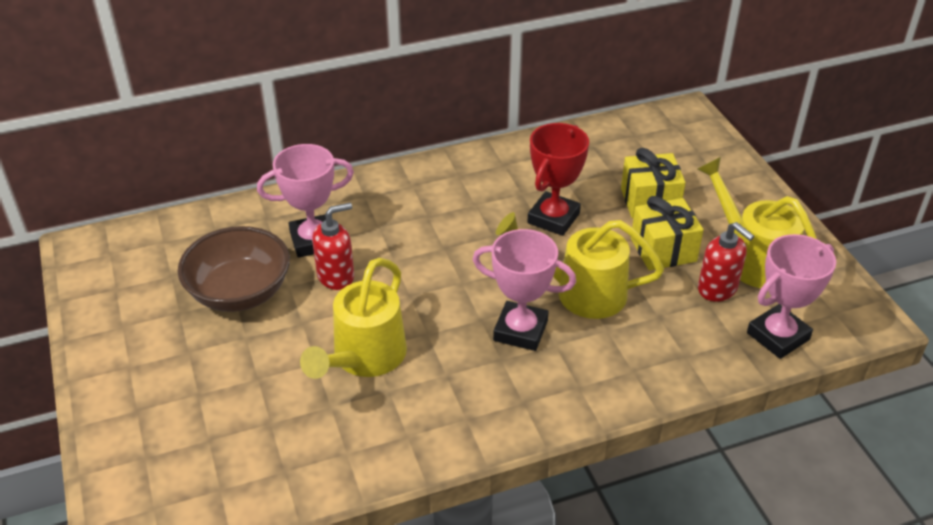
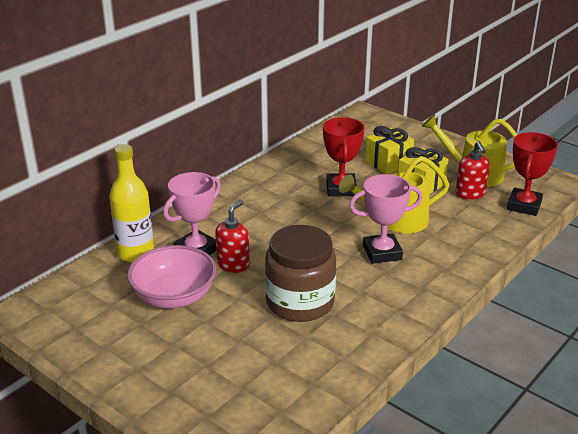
camera: 30 degrees left, 10 degrees down
(240, 292) = (174, 297): brown bowl -> pink bowl
(249, 219) = (136, 253): none -> yellow bottle
(364, 358) = (300, 302): yellow watering can -> brown jar
(717, 289) = (470, 194): red soap dispenser -> red soap dispenser turned 60 degrees clockwise
(778, 336) = (524, 205): pink trophy -> red trophy

